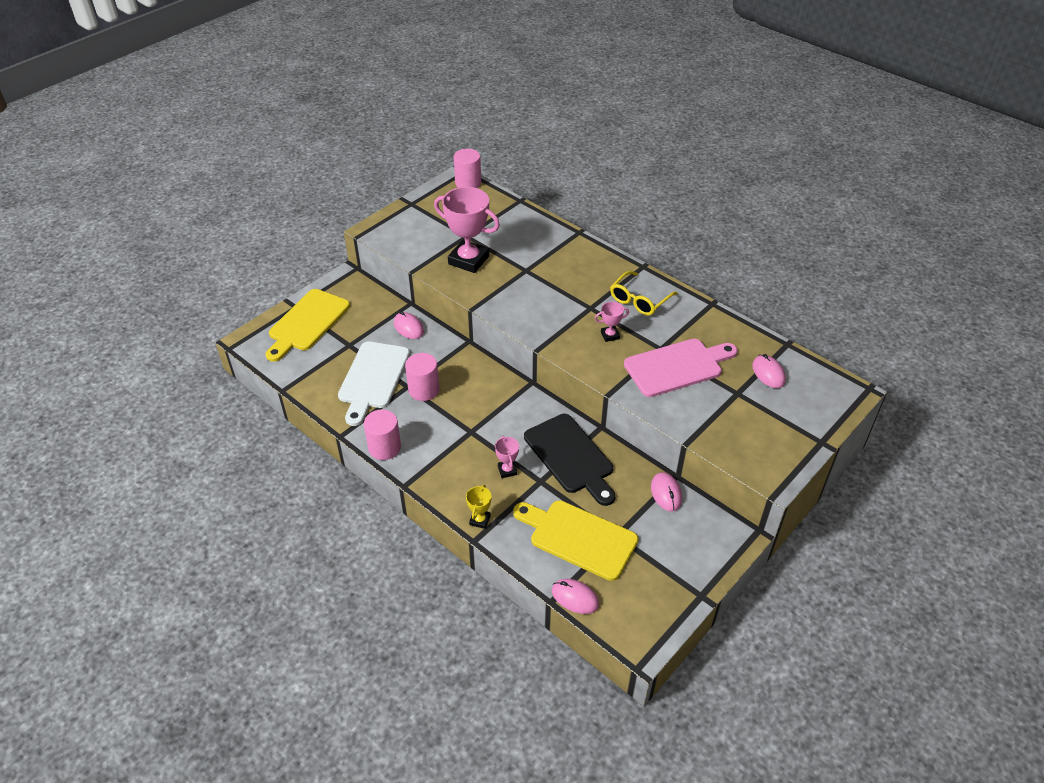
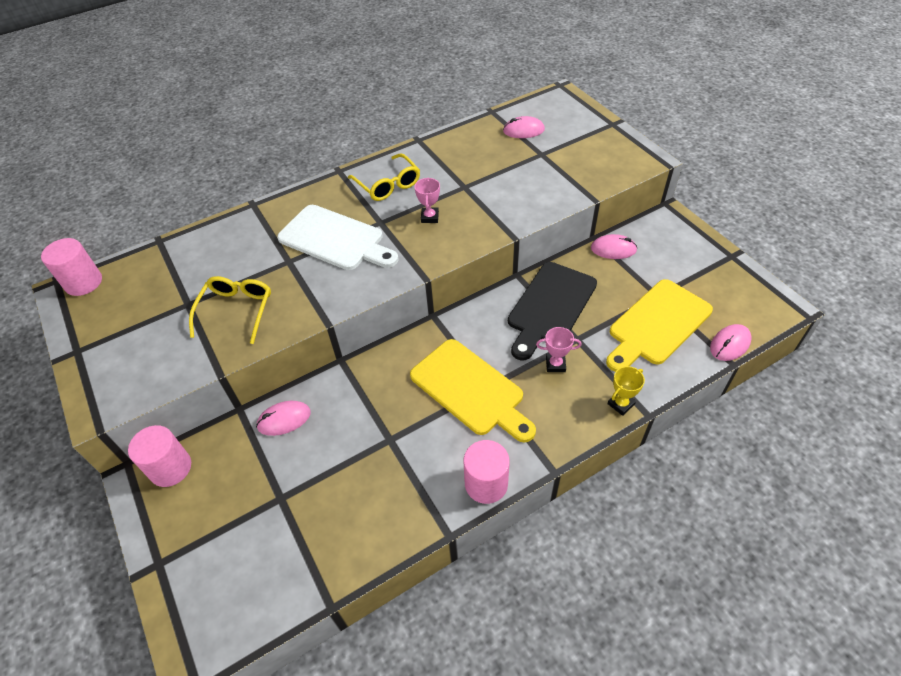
camera: 70 degrees left, 5 degrees up
(307, 323) = (204, 550): yellow cutting board -> yellow cutting board (470, 389)
(373, 378) = (359, 477): white cutting board -> white cutting board (335, 239)
(424, 390) = (403, 422): pink cylinder -> pink cylinder (170, 468)
(468, 260) = (236, 310): pink trophy -> yellow glasses
(480, 520) = (621, 404): yellow trophy -> yellow trophy turned 75 degrees counterclockwise
(571, 456) = (550, 307): black cutting board -> black cutting board turned 135 degrees clockwise
(677, 366) = (493, 182): pink cutting board -> none

